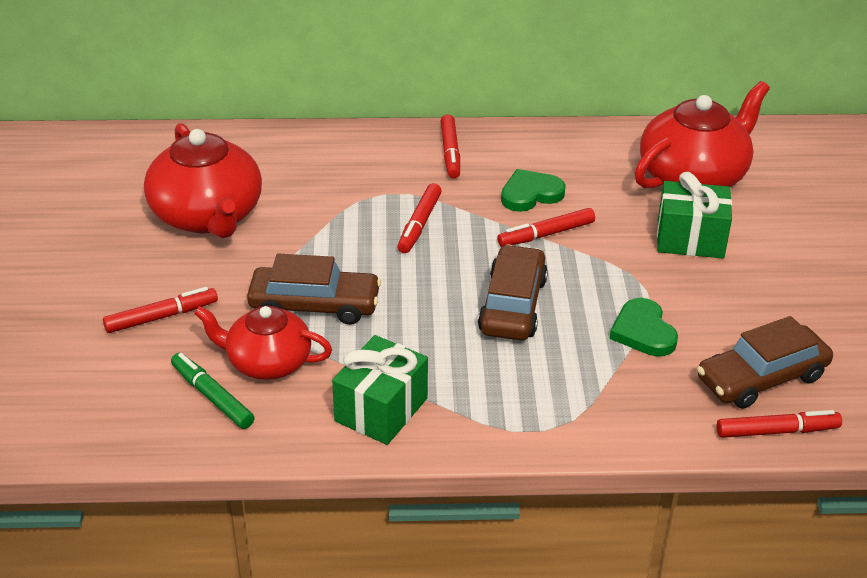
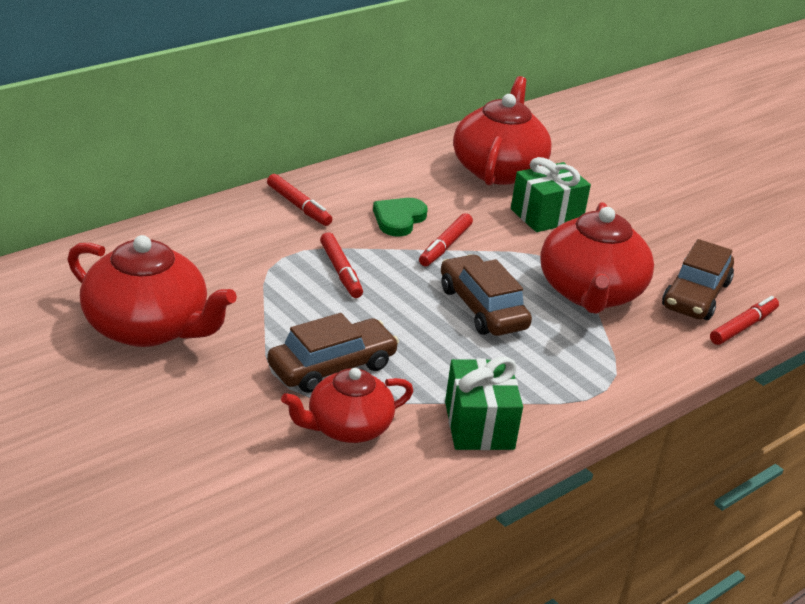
camera: 40 degrees left, 5 degrees down
(162, 317) = (209, 428): red marker -> none
(212, 396) = (335, 474): green marker -> none
(643, 332) = (590, 292): green heart -> red teapot

